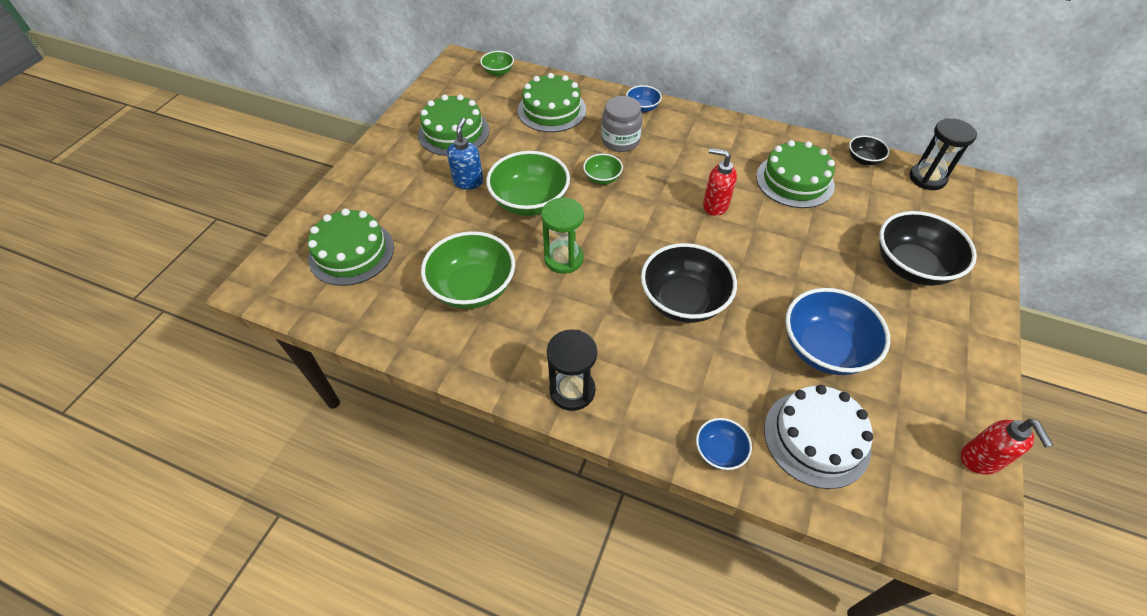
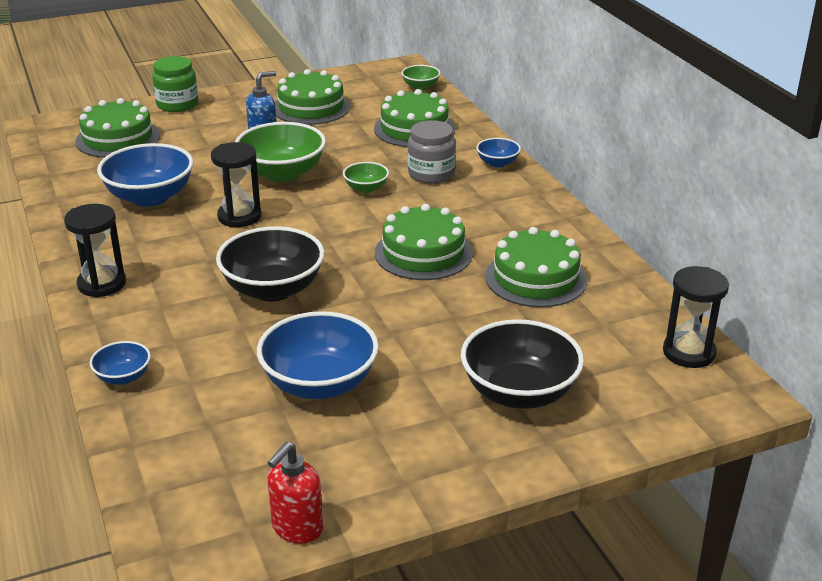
camera: 45 degrees right, 20 degrees down
(345, 190) = (177, 104): none -> green jar
(473, 288) = (150, 197): green bowl -> blue bowl
(563, 259) = (239, 216): green hourglass -> black hourglass
(715, 205) = (423, 253): red soap dispenser -> green cake
(816, 438) = (201, 421): white cake -> none
(863, 160) = (645, 303): black bowl -> none

